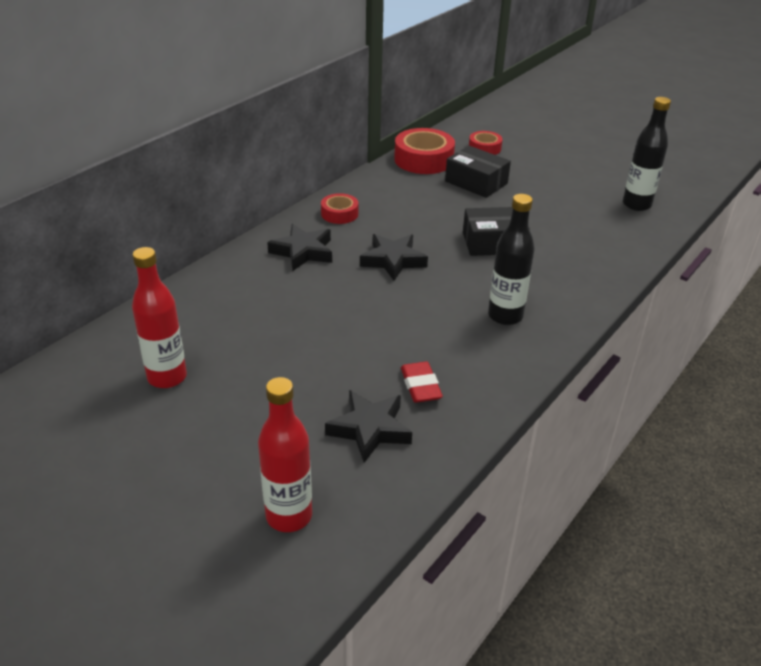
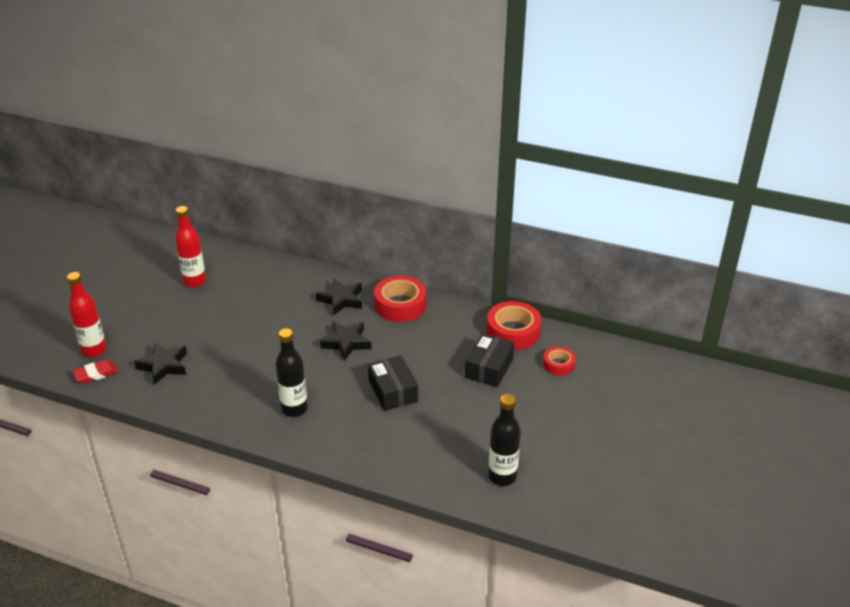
camera: 75 degrees right, 0 degrees up
(339, 214) = (400, 305): red tape -> red tape, size x1.77
(420, 386) = (207, 380): red eraser -> red eraser (96, 374)

